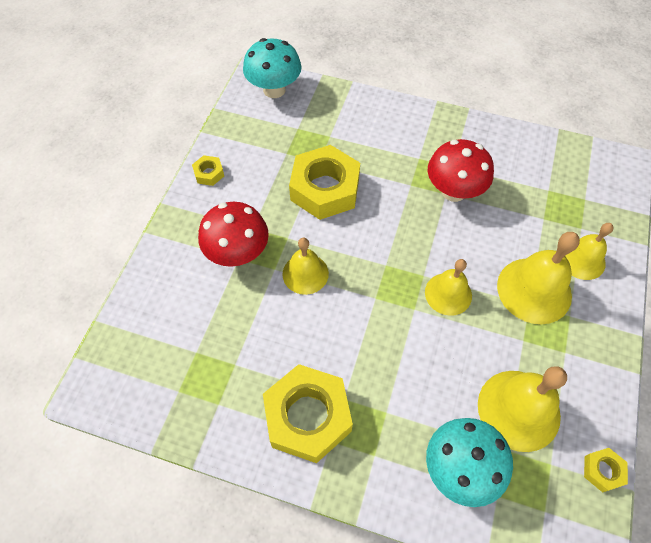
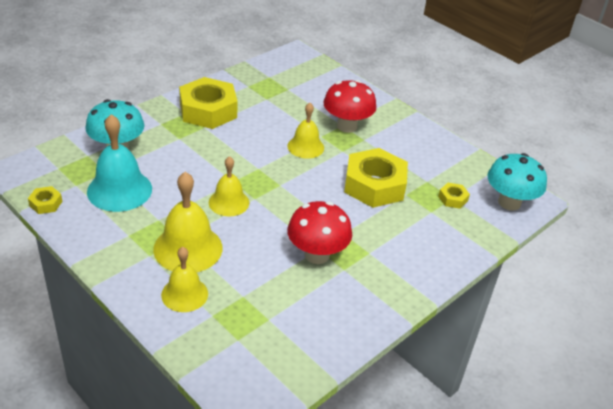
camera: 115 degrees right, 20 degrees down
(209, 173) = (431, 138): yellow nut -> yellow nut (453, 199)
(518, 410) = (119, 190): yellow bell -> turquoise bell

